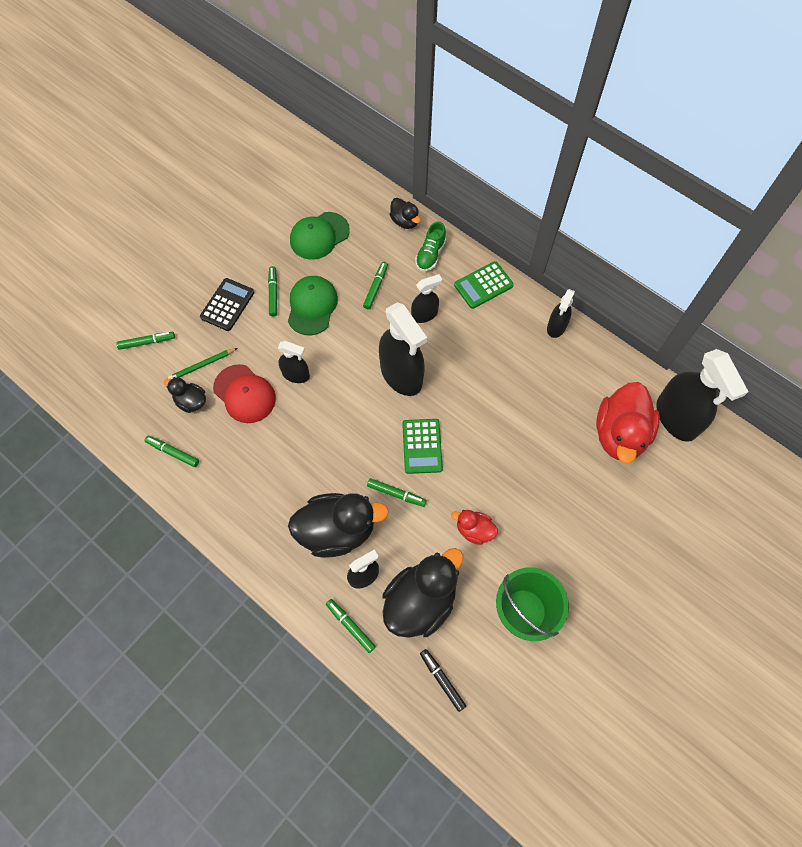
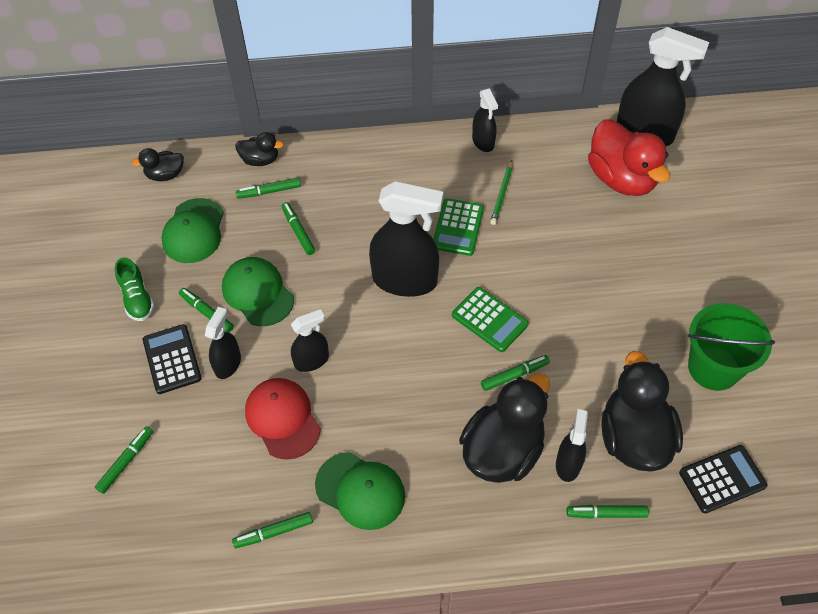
camera: 45 degrees left, 10 degrees down
(191, 401) = (237, 472): black duck -> black duck (165, 175)
(202, 365) = (210, 432): green pencil -> green pencil (502, 194)
(238, 475) = (360, 490): none -> green cap
(244, 394) = (282, 419): red cap -> red cap turned 120 degrees counterclockwise
(387, 247) = (269, 191): none -> green marker
(424, 314) = (367, 218): black spray bottle -> black spray bottle (228, 364)
(430, 254) = (315, 168): green shoe -> green shoe (137, 299)
(442, 680) = (722, 479): black marker -> black calculator
(474, 530) = (606, 344): red duck -> none
(483, 285) = (389, 157): green calculator -> green calculator (458, 227)

